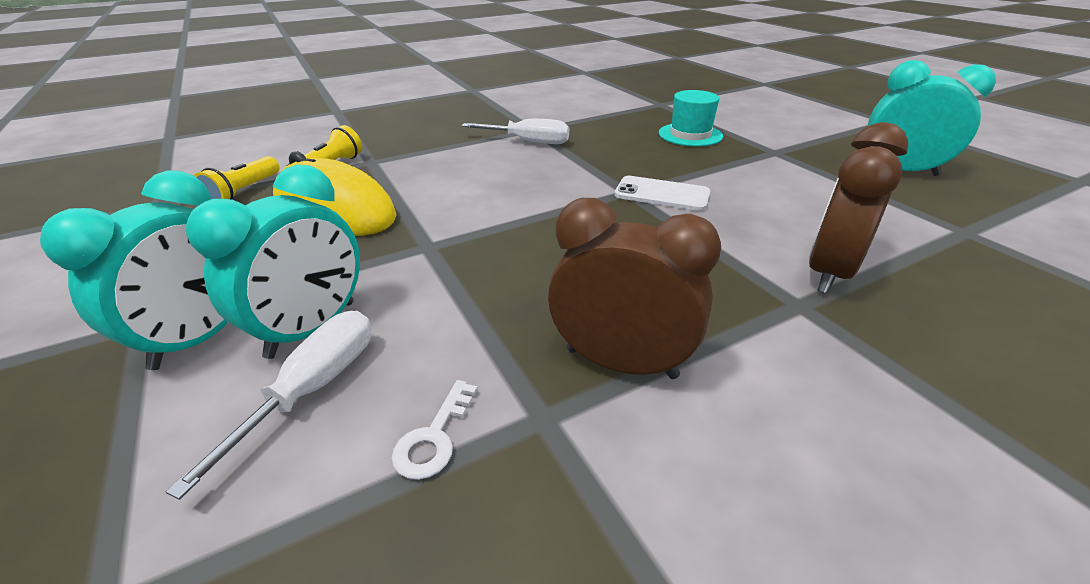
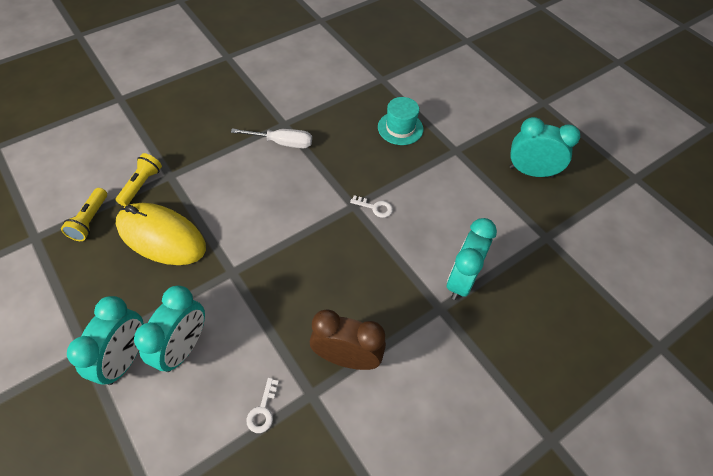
camera: 10 degrees left, 20 degrees up
(312, 389) = (197, 388): white screwdriver -> none
(661, 194) = (375, 207): white phone -> white key
(829, 272) = (461, 280): brown clock -> turquoise clock

